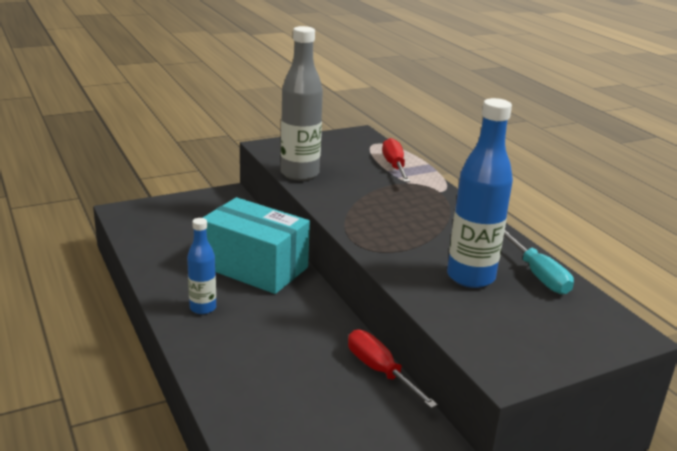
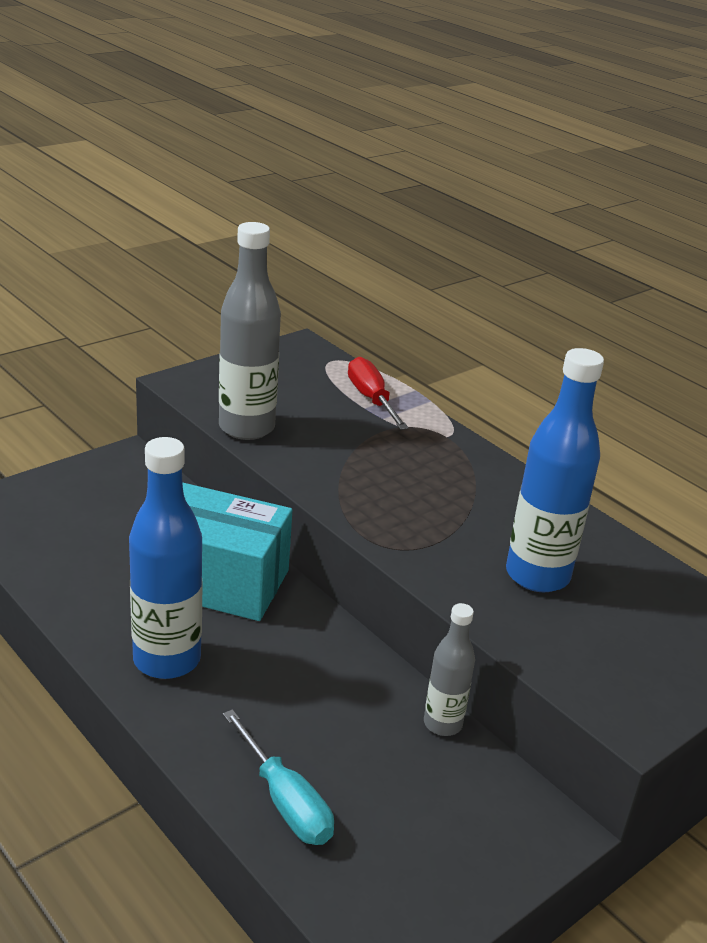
camera: 15 degrees left, 5 degrees up
(203, 308) = (167, 660): blue bottle -> blue bottle, size x1.76
(380, 371) = (442, 724): red screwdriver -> grey bottle
(538, 275) = (618, 560): turquoise screwdriver -> turquoise screwdriver (285, 800)

